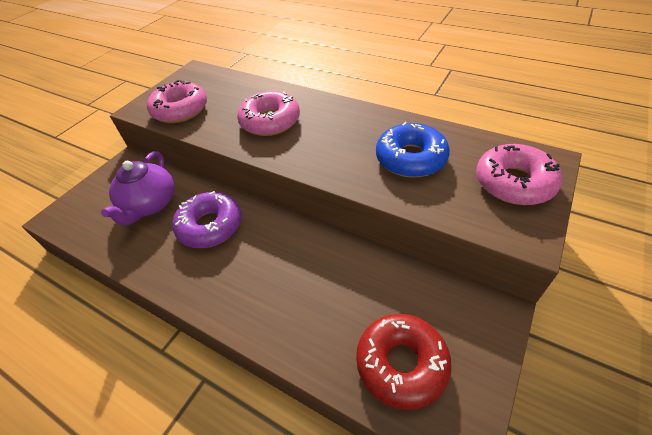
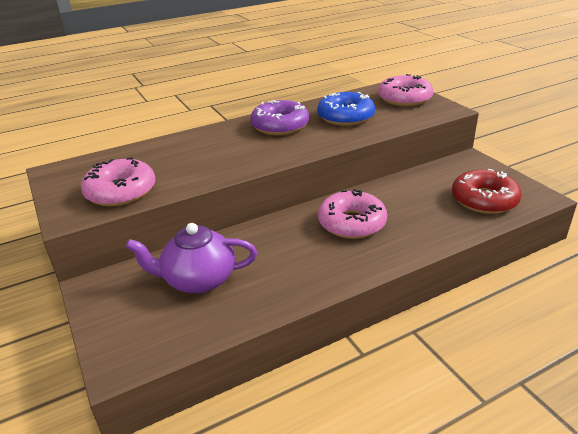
camera: 60 degrees left, 15 degrees down
(150, 205) = (198, 280): purple teapot -> purple teapot turned 135 degrees clockwise
(210, 226) = (277, 247): purple donut -> purple donut (280, 126)
(270, 121) = (221, 152): pink donut -> pink donut (352, 223)

